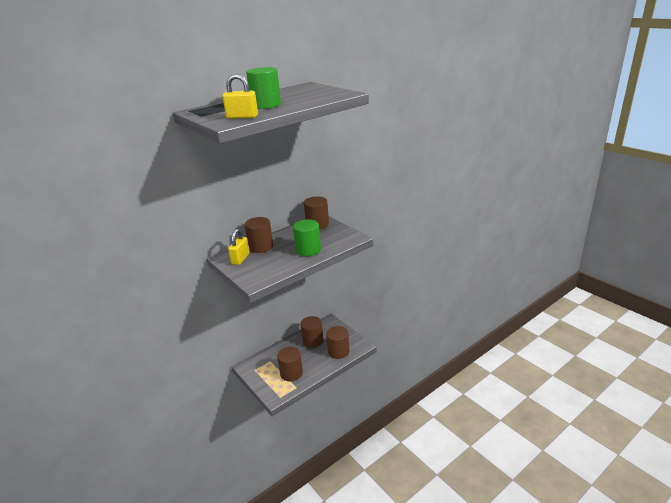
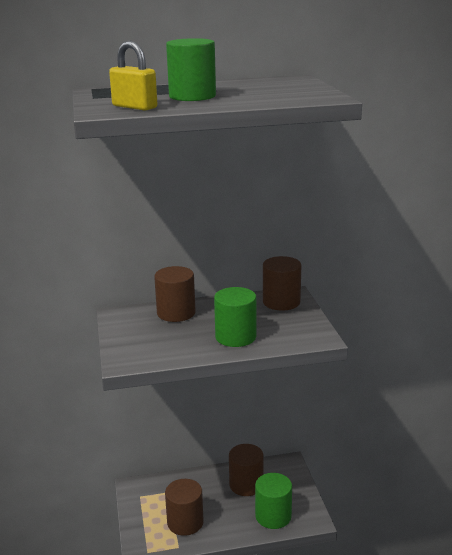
camera: 25 degrees right, 5 degrees down
(240, 259) = (136, 322): yellow padlock -> none
(338, 351) = (273, 516): brown cylinder -> green cylinder

